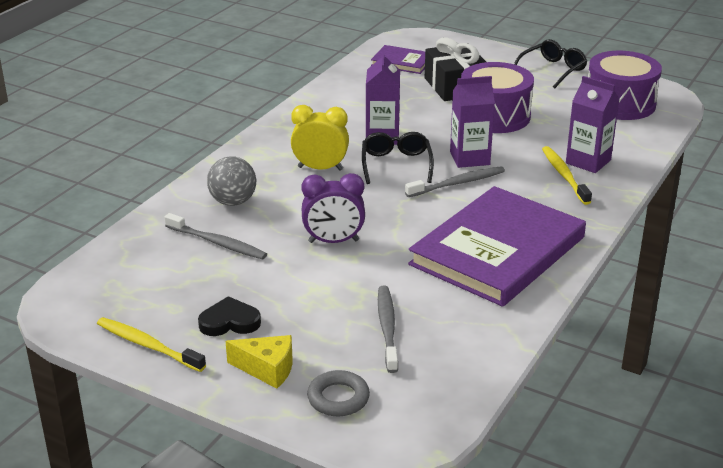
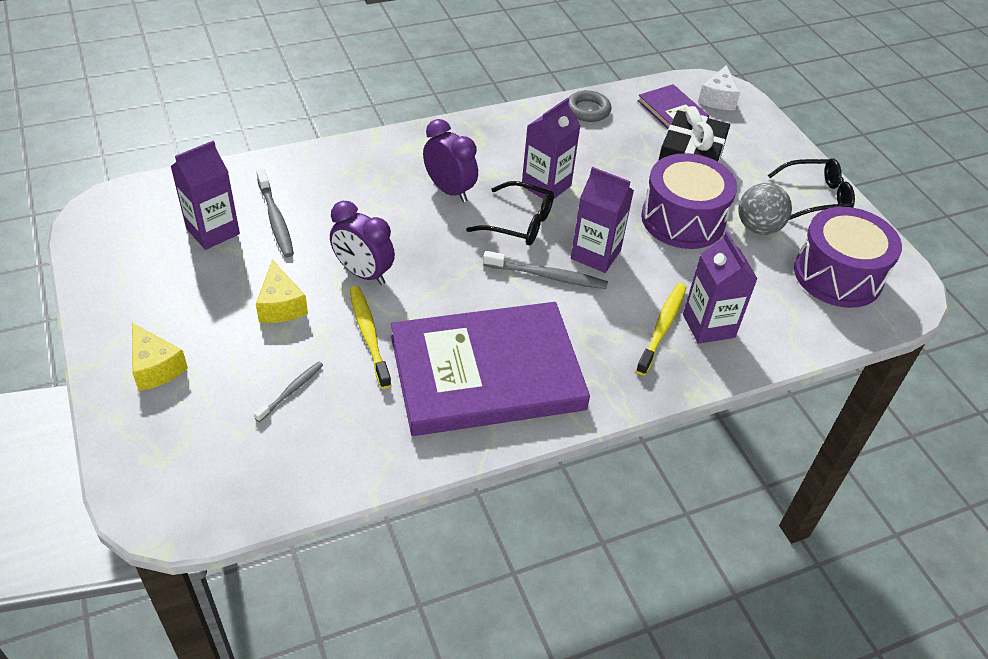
camera: 35 degrees right, 15 degrees up
(148, 345) = (108, 286): yellow toothbrush -> yellow toothbrush (369, 335)
(179, 273) = (213, 231): none -> purple carton
(229, 322) = (188, 303): black heart -> none
(233, 202) = (338, 185): grey ball -> grey ball (758, 227)
(303, 287) = (281, 305): none -> yellow cheese
(320, 168) = (449, 190): yellow clock -> purple clock
(338, 398) = (167, 433): grey ring -> grey ring (588, 110)
(387, 328) = (291, 391): grey toothbrush -> grey toothbrush, size x0.64
(396, 164) = (520, 223): black glasses -> black glasses turned 75 degrees clockwise
(420, 43) = (718, 99): none -> white cheese

